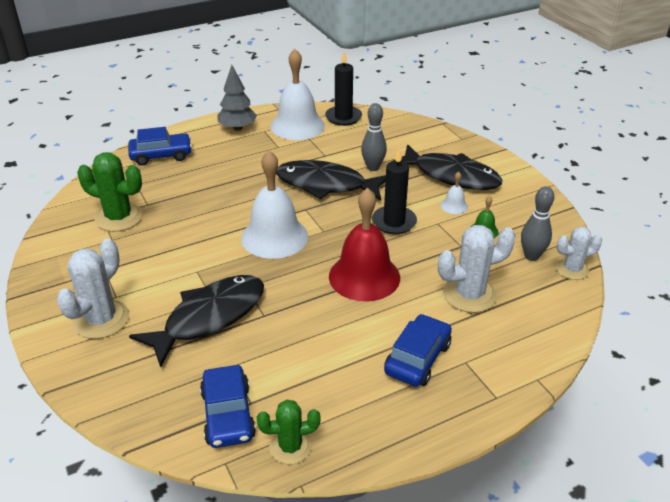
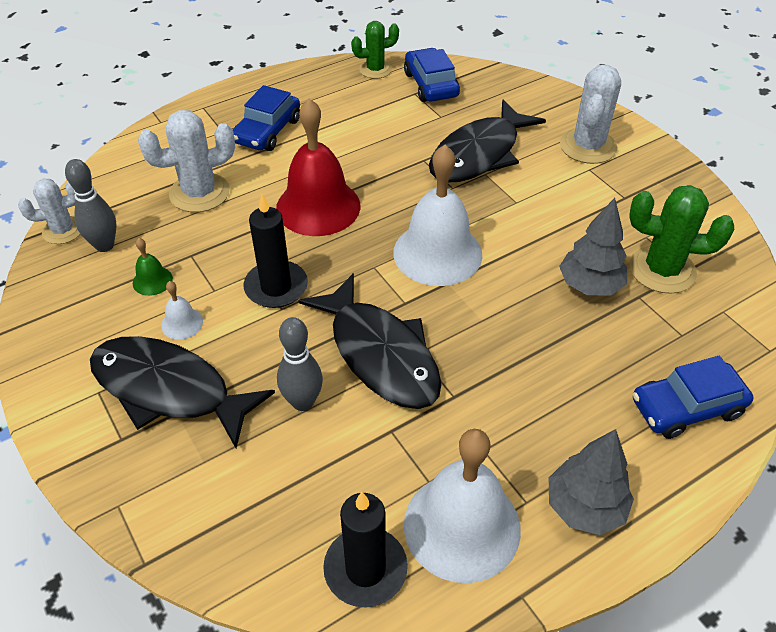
camera: 175 degrees right, 10 degrees up
(176, 211) = (590, 285): none -> grey tree
(326, 185) = (380, 354): black fish -> black fish turned 45 degrees clockwise

